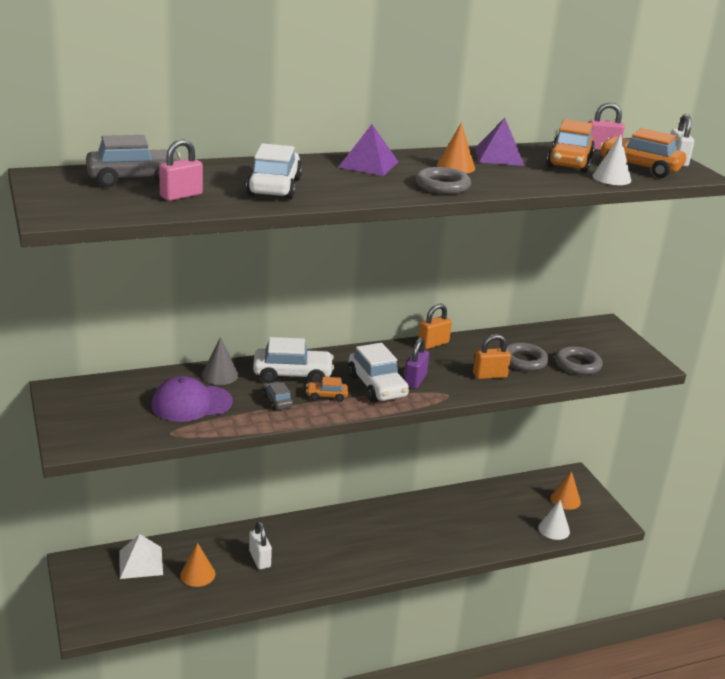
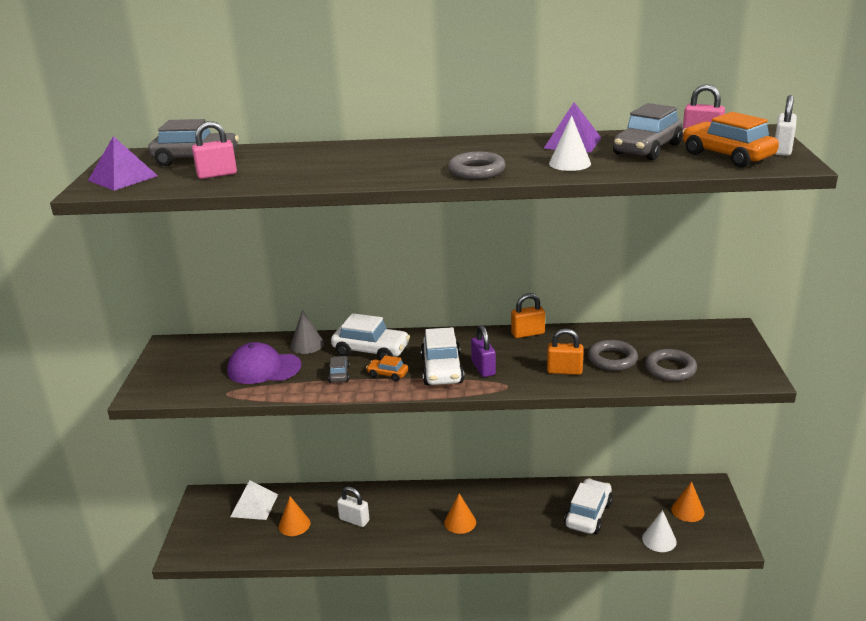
camera: 25 degrees right, 0 degrees up
(259, 559) = (354, 520): white padlock -> white padlock turned 60 degrees counterclockwise
(274, 187) = (310, 168): white car -> white car (588, 514)
(368, 164) = (425, 149): purple pyramid -> purple pyramid (122, 178)
(415, 381) = (483, 368): purple padlock -> purple padlock turned 60 degrees counterclockwise
(455, 167) = (513, 152): orange cone -> orange cone (460, 522)
(569, 162) = (647, 149): orange car -> grey car
(611, 178) = (679, 166): white cone -> white cone (570, 163)

